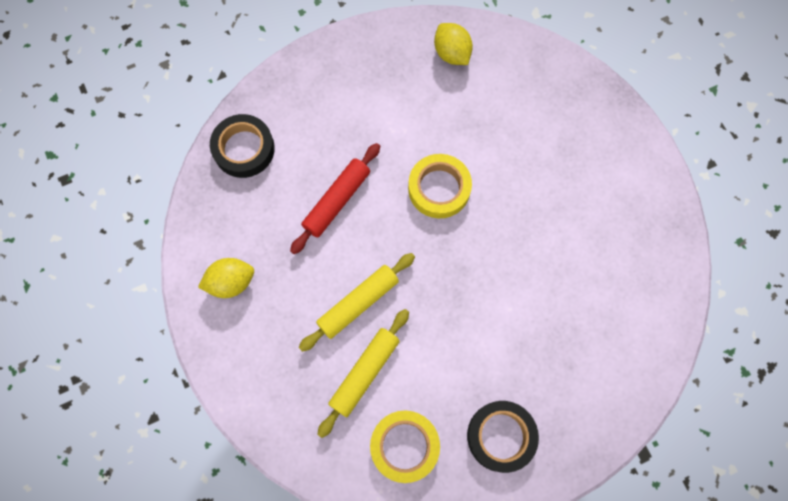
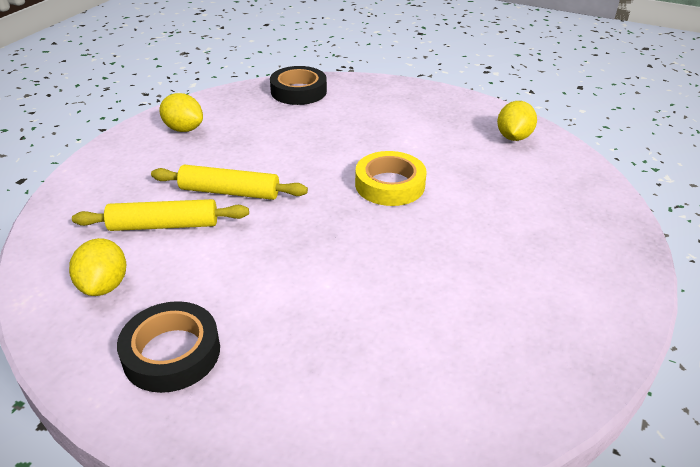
camera: 50 degrees right, 35 degrees down
(337, 201) = (309, 143): red rolling pin -> none
(404, 446) = (104, 285): yellow tape -> yellow lemon

